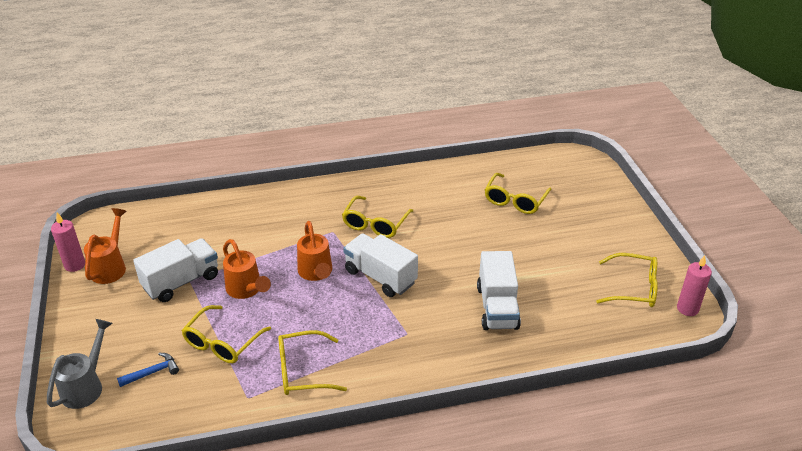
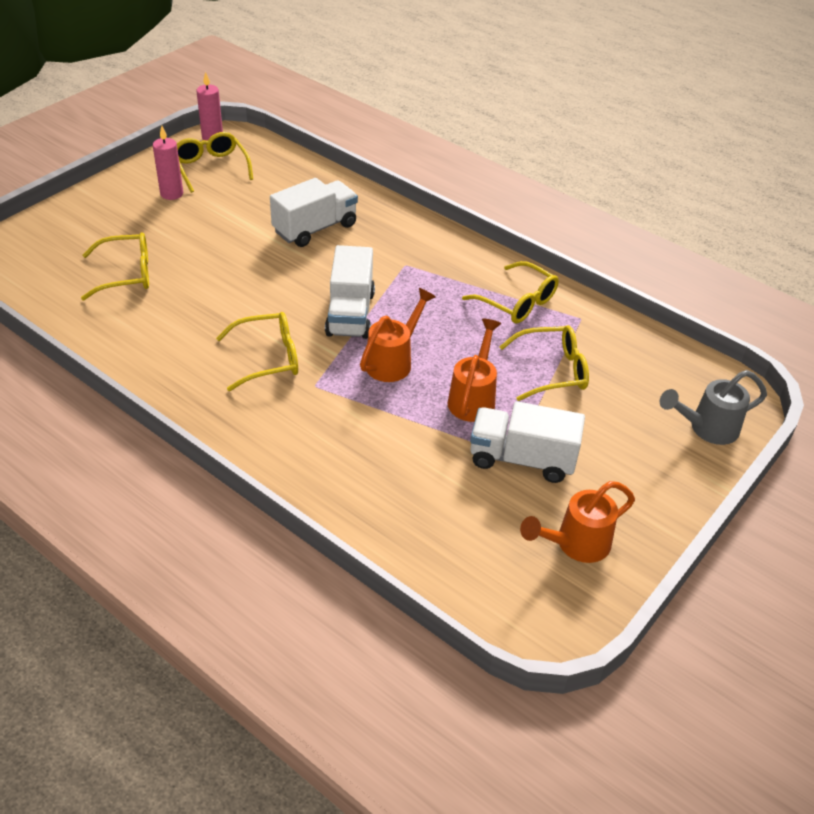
camera: 130 degrees left, 5 degrees up
(75, 265) = (614, 584): pink candle -> pink candle (172, 194)
(152, 372) = (637, 394): blue hammer -> none

